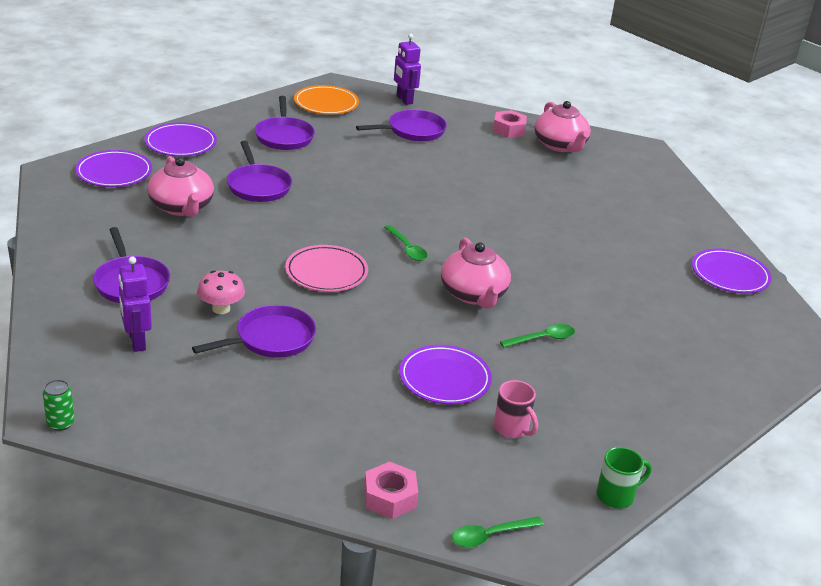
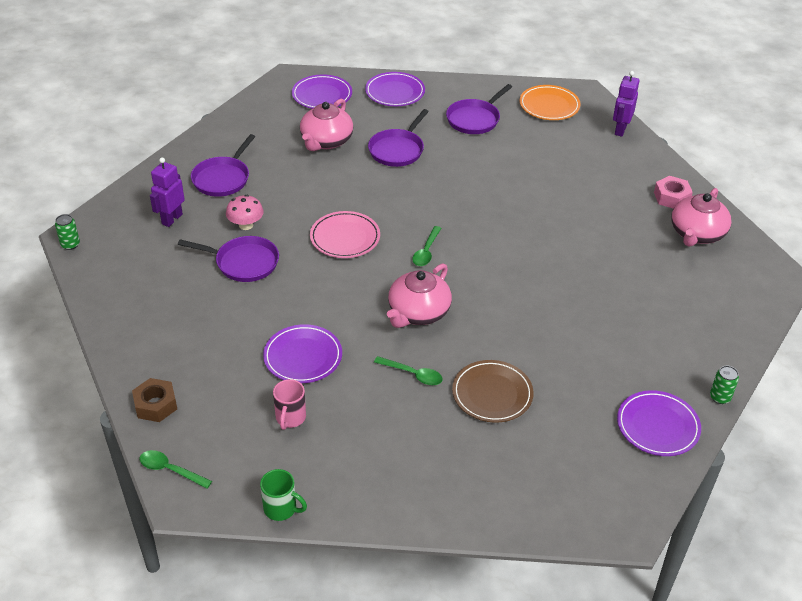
camera: 50 degrees right, 10 degrees up
(390, 497) = (155, 405): pink nut -> brown nut
(413, 131) = (583, 160): purple pan -> none
(612, 318) = (492, 394): none -> brown plate
(730, 237) = (720, 397): none -> green can

